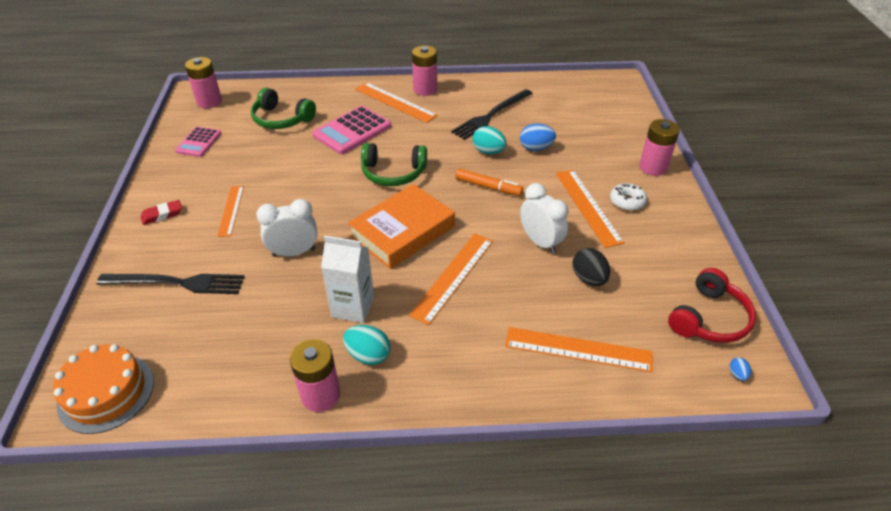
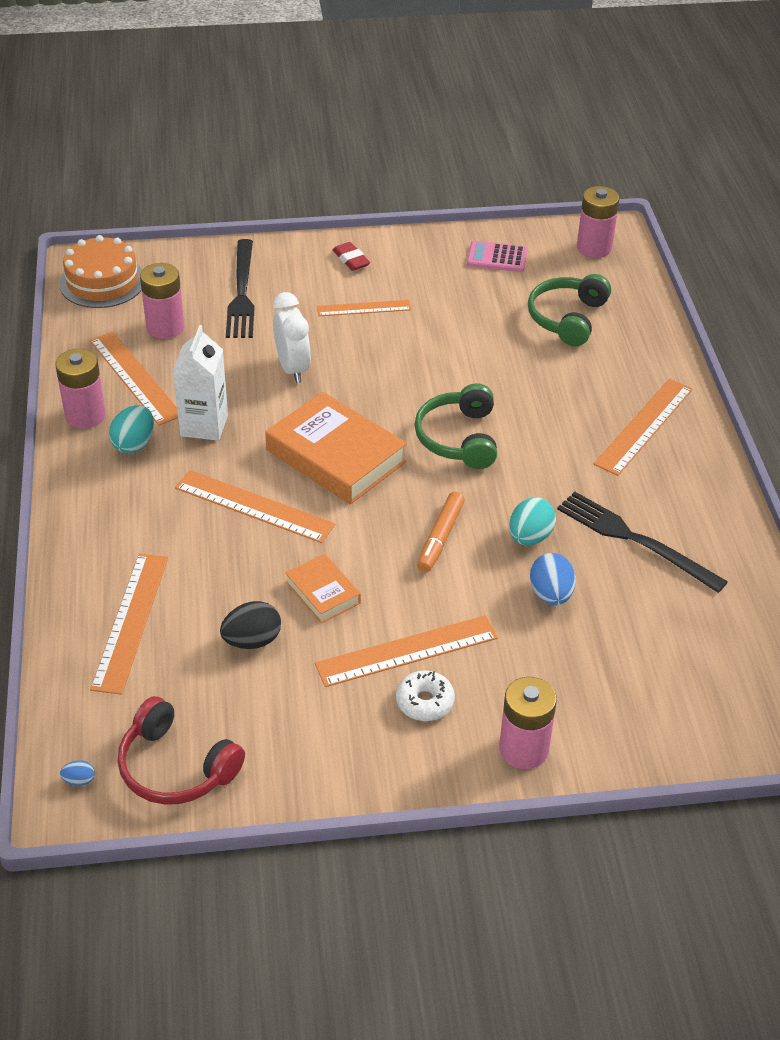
camera: 85 degrees right, 0 degrees up
(274, 358) = (135, 377): none -> orange ruler
(352, 131) = (554, 389): pink calculator -> none
(425, 89) = (693, 457): pink battery -> pink battery (165, 327)
(540, 242) = (323, 592): white clock -> orange book

